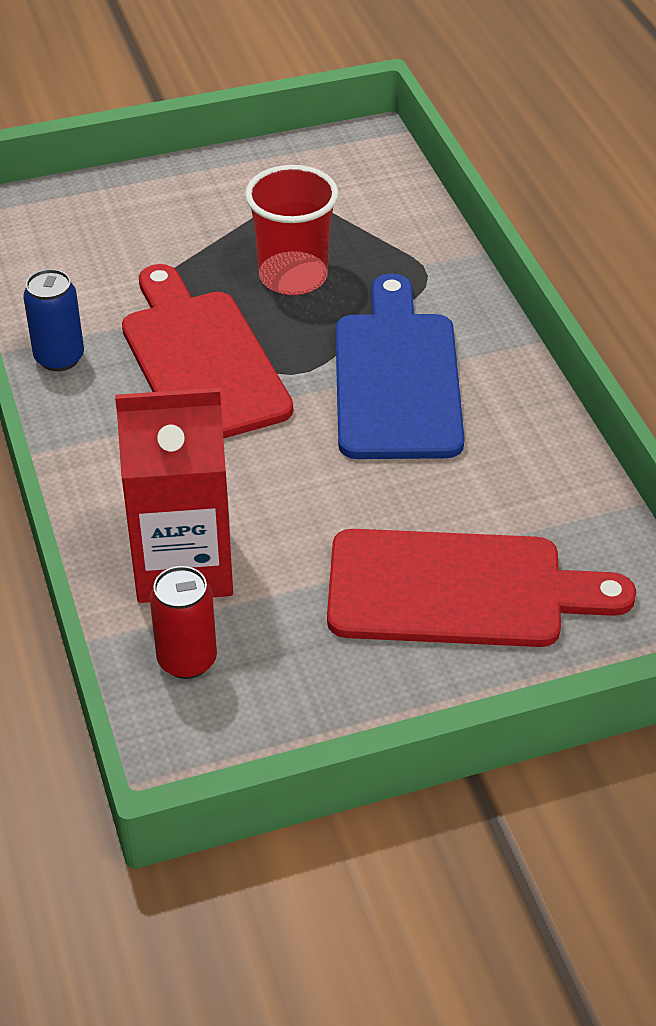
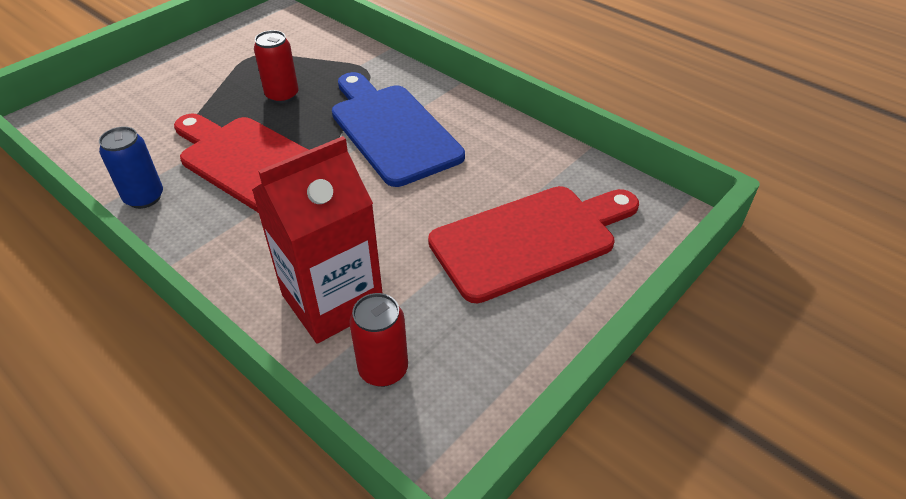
camera: 30 degrees left, 0 degrees up
(293, 277) = (282, 96): red cup -> red can

